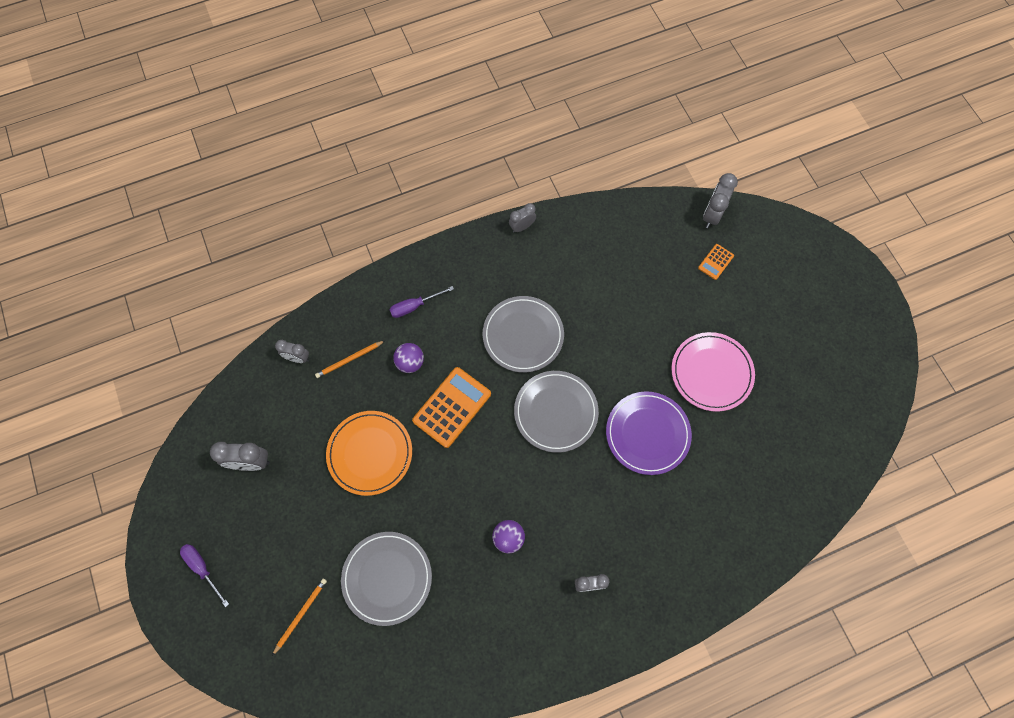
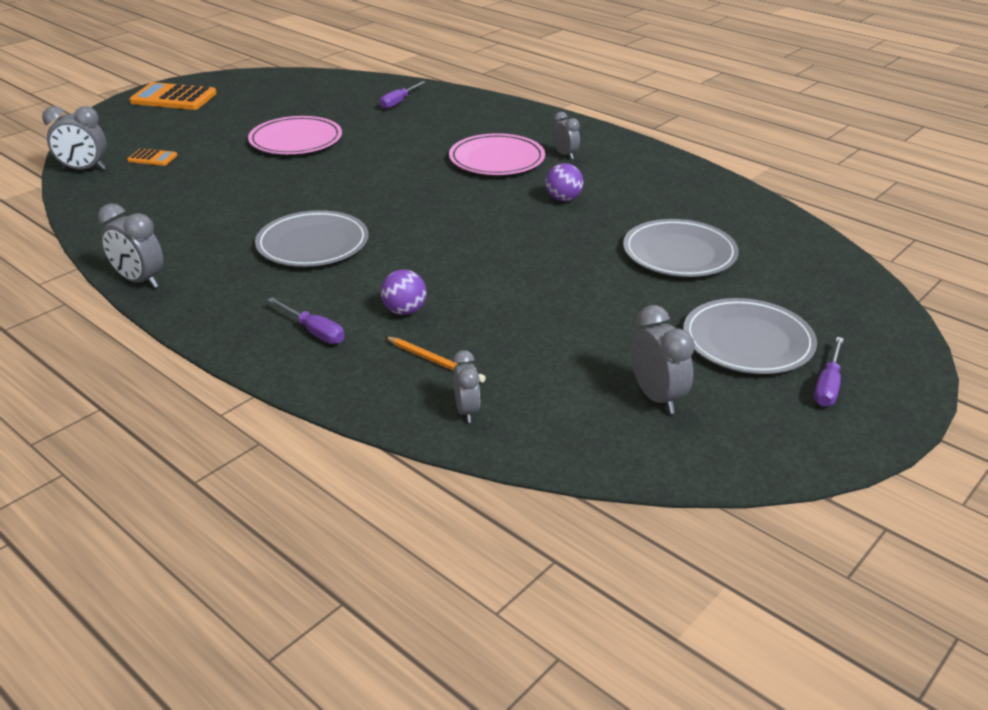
camera: 115 degrees left, 35 degrees down
(300, 615) = (782, 294): orange pencil -> none
(370, 453) = (553, 305): orange plate -> none
(452, 407) = (444, 265): orange calculator -> orange calculator (173, 98)
(522, 227) = (140, 281): grey clock -> grey clock, size x1.53
(555, 412) = (400, 204): grey plate -> grey plate (748, 341)
(605, 520) = (497, 159): none -> pink plate
(647, 433) = (387, 156): purple plate -> none
(770, 488) = (399, 102): none -> purple screwdriver

